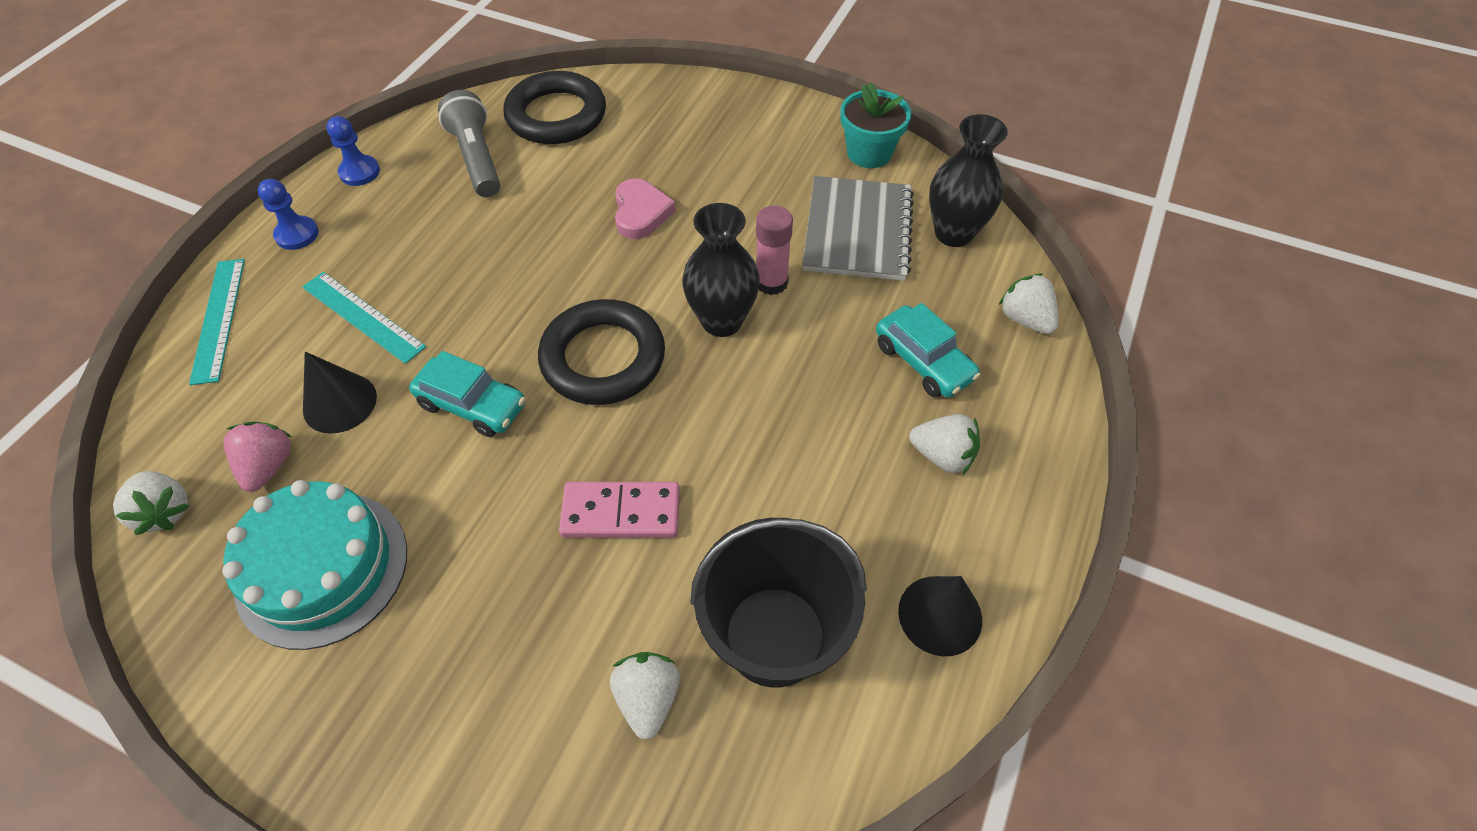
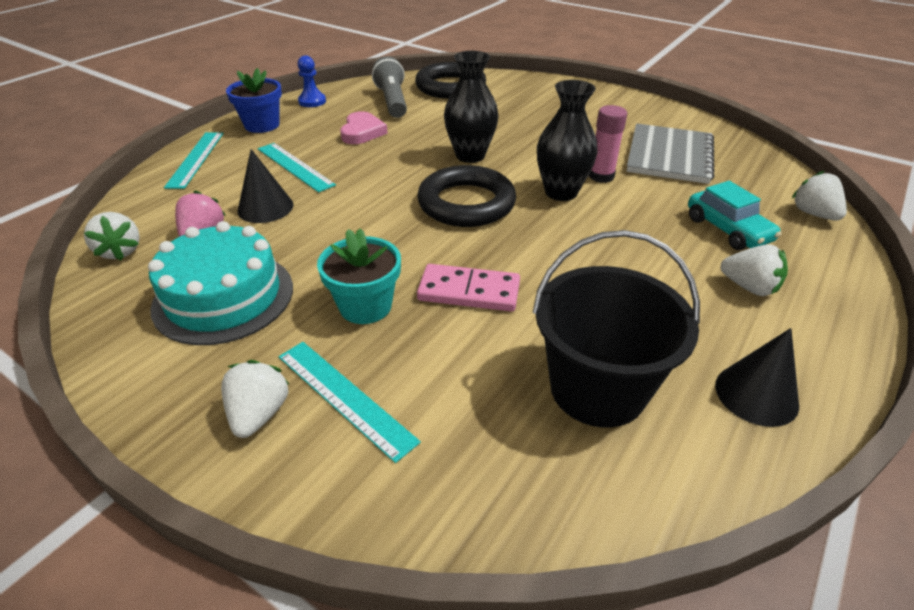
camera: 10 degrees right, 15 degrees down
(297, 234) = (262, 125): blue pawn -> blue flower pot
(472, 405) = (362, 218): turquoise car -> none
(498, 695) = (344, 397): none -> turquoise ruler
(641, 212) = (504, 134): pink heart -> pink heart (362, 132)
(648, 698) = (477, 418): white strawberry -> white strawberry (259, 414)
(869, 153) = (677, 119): turquoise flower pot -> turquoise flower pot (365, 306)
(953, 233) = (747, 163): black vase -> black vase (470, 155)

